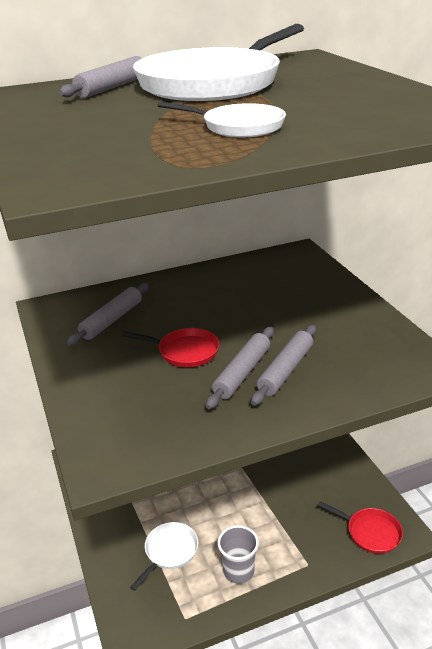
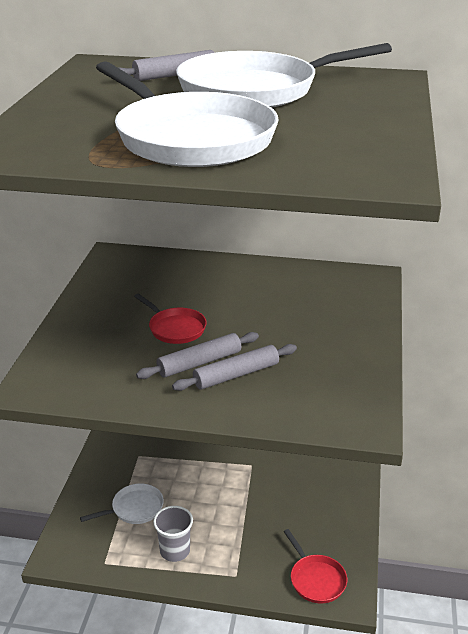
camera: 30 degrees right, 0 degrees up
(112, 320) = (148, 282): grey rolling pin -> none
(238, 127) = (190, 138): white pan -> white pan, size x2.19

